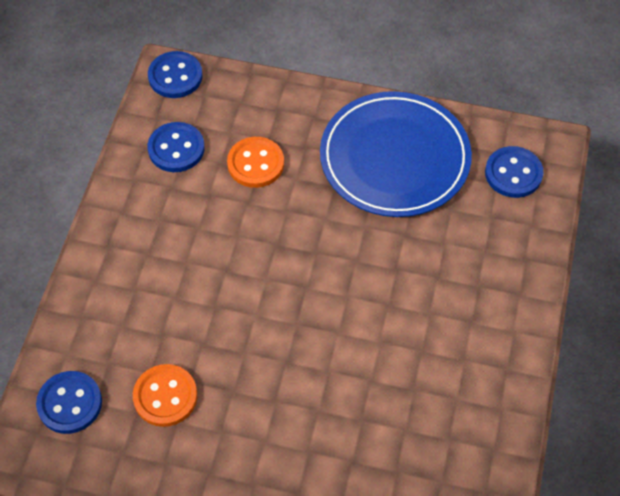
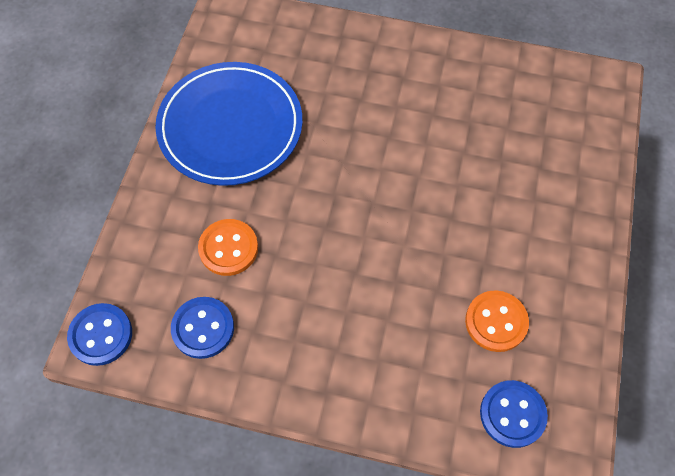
camera: 90 degrees left, 5 degrees up
(513, 173) = (253, 38): blue button -> none

